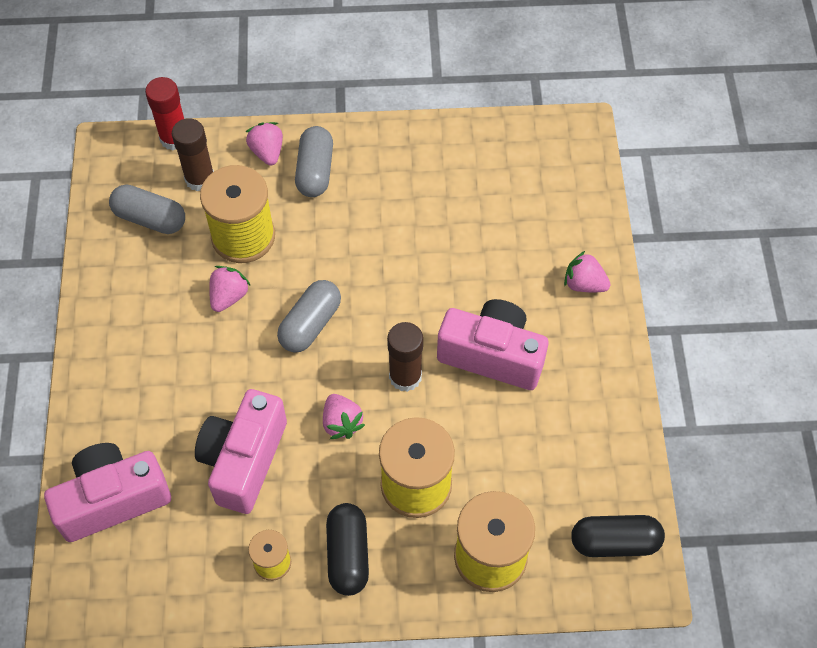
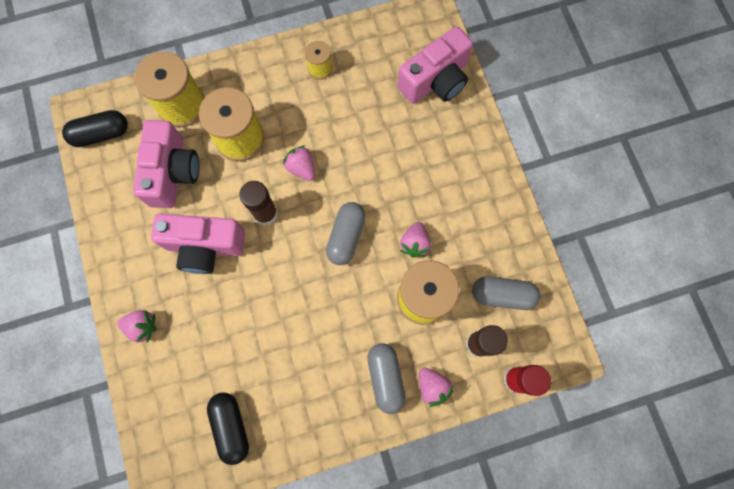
camera: 165 degrees right, 15 degrees up
(244, 460) = (360, 126): pink camera -> pink camera (173, 172)
(348, 555) = (273, 84): black capsule -> black capsule (231, 426)

